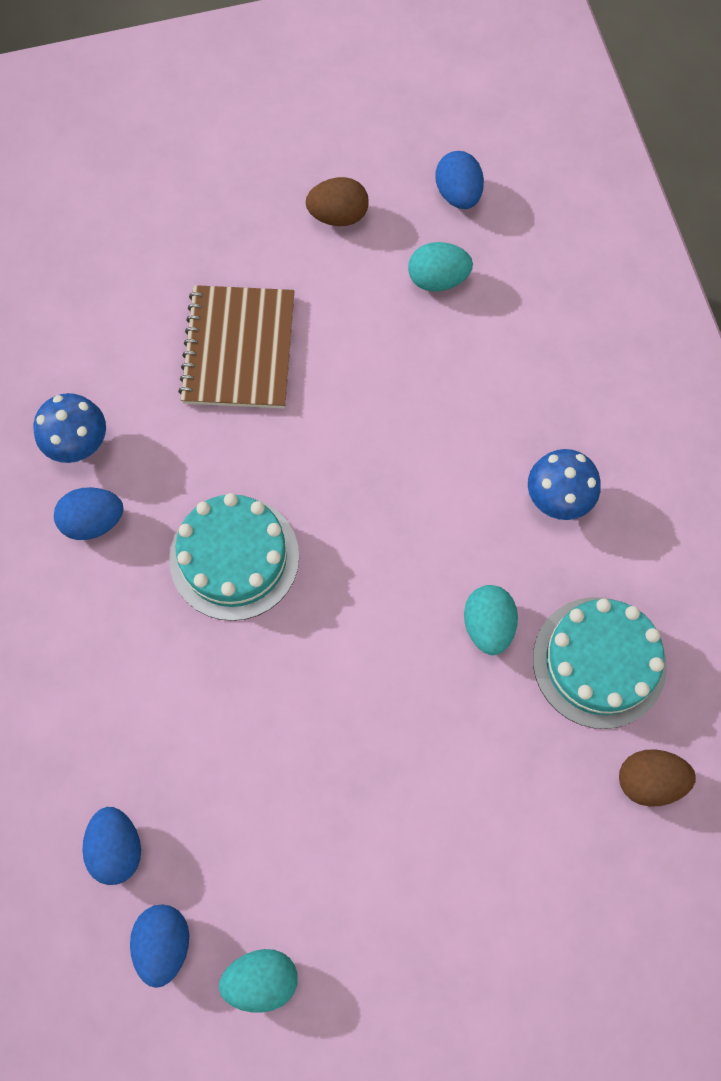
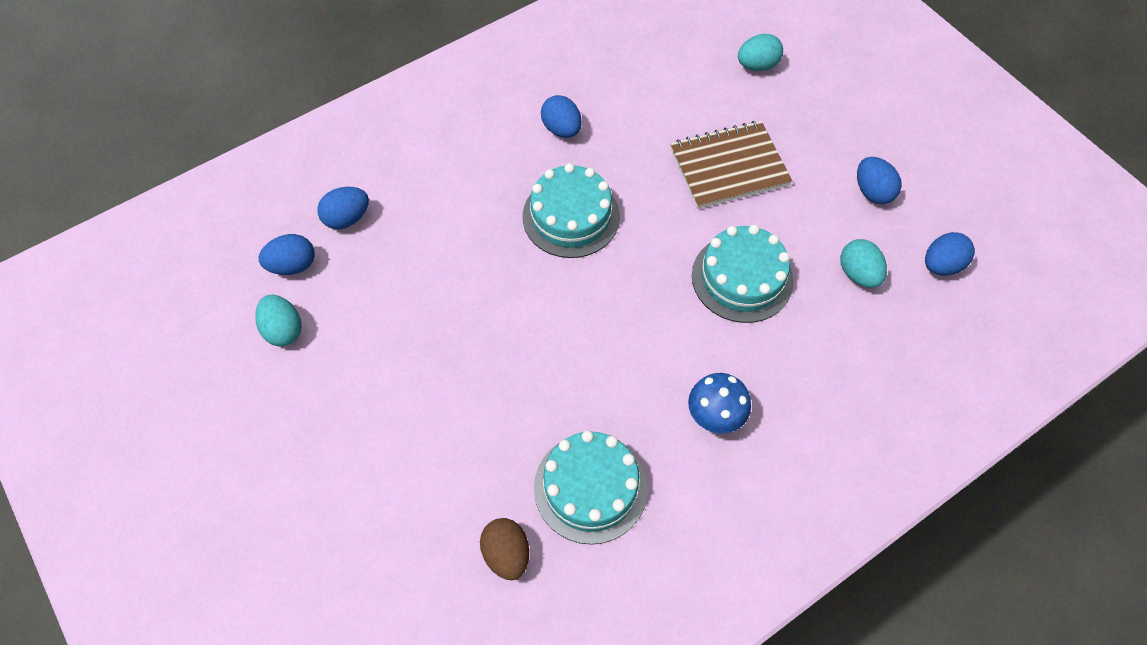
camera: 70 degrees right, 10 degrees down
(79, 444) = (612, 102): blue mushroom -> none
(338, 216) = (872, 192): brown egg -> blue egg
(397, 399) = (742, 278): none -> turquoise cake
(488, 625) = (588, 396): turquoise egg -> turquoise egg (757, 65)

